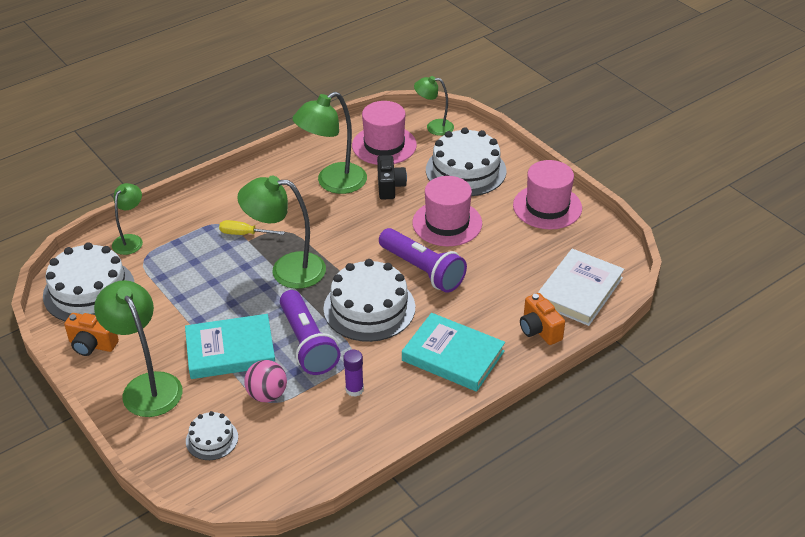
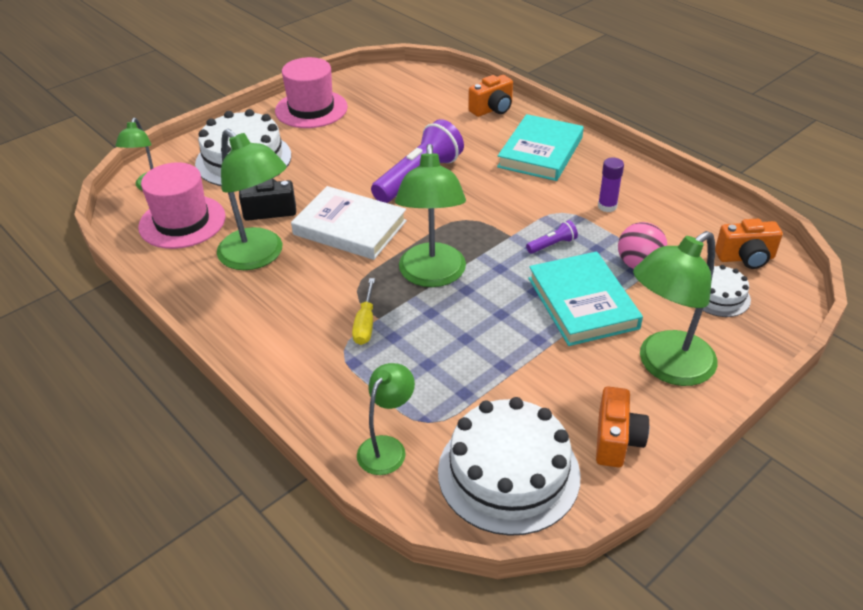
camera: 95 degrees left, 0 degrees up
(131, 240) = (387, 447): green lamp -> green lamp turned 105 degrees clockwise
(255, 472) = (745, 258): none -> orange camera
(307, 343) = (552, 245): purple flashlight -> purple flashlight, size x0.44
(369, 308) = (485, 207): white cake -> none
(447, 223) = (339, 166): pink hat -> none
(579, 290) = (435, 91): white book -> white book (350, 228)

